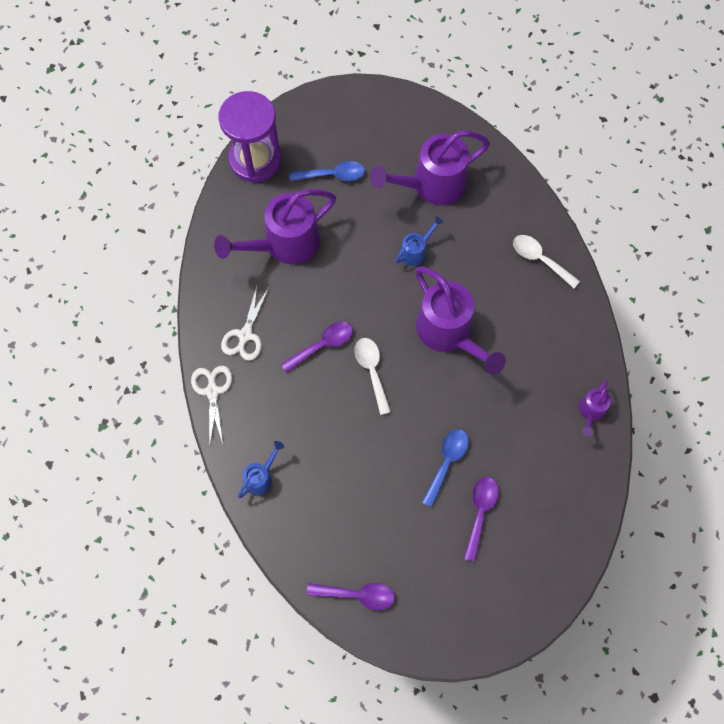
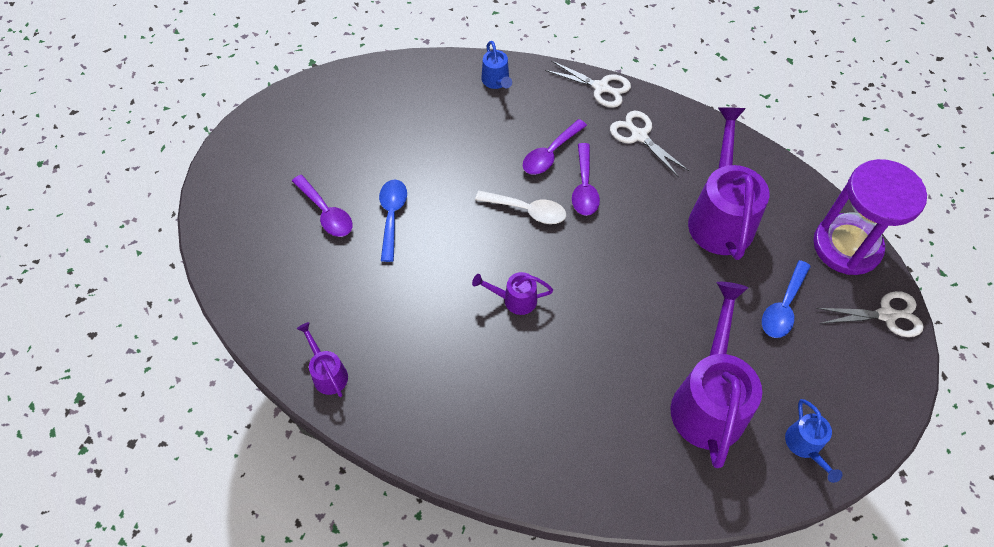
camera: 125 degrees right, 10 degrees down
(296, 118) = (886, 315): none -> white scissors
(357, 595) = (346, 91): purple spoon -> purple spoon (550, 154)
(416, 251) = (632, 329): blue watering can -> blue watering can (805, 446)
(446, 462) = (392, 216): blue spoon -> blue spoon turned 150 degrees counterclockwise
(449, 333) = (514, 299): purple watering can -> purple watering can, size x0.47
(540, 259) = (532, 451): white spoon -> none

